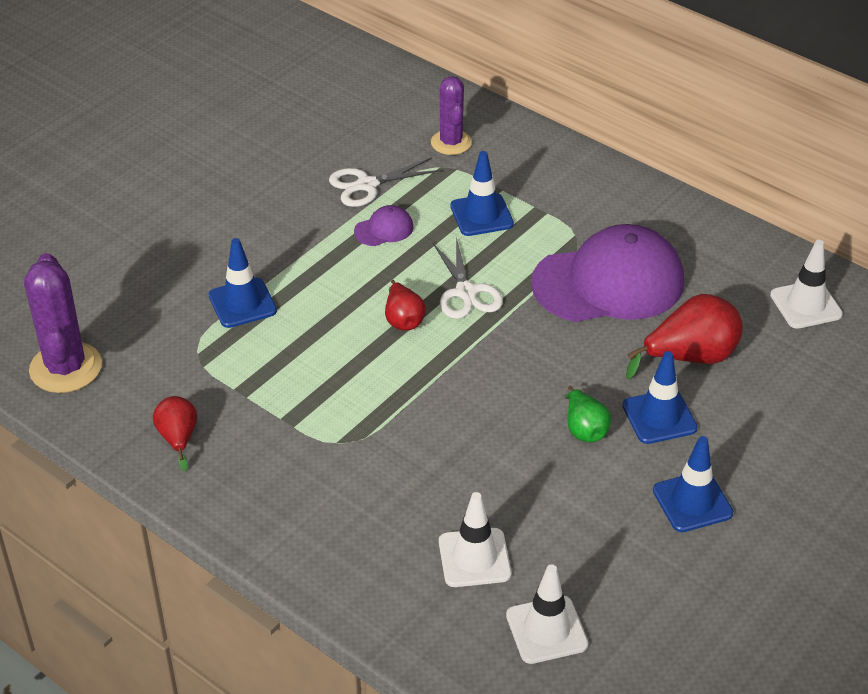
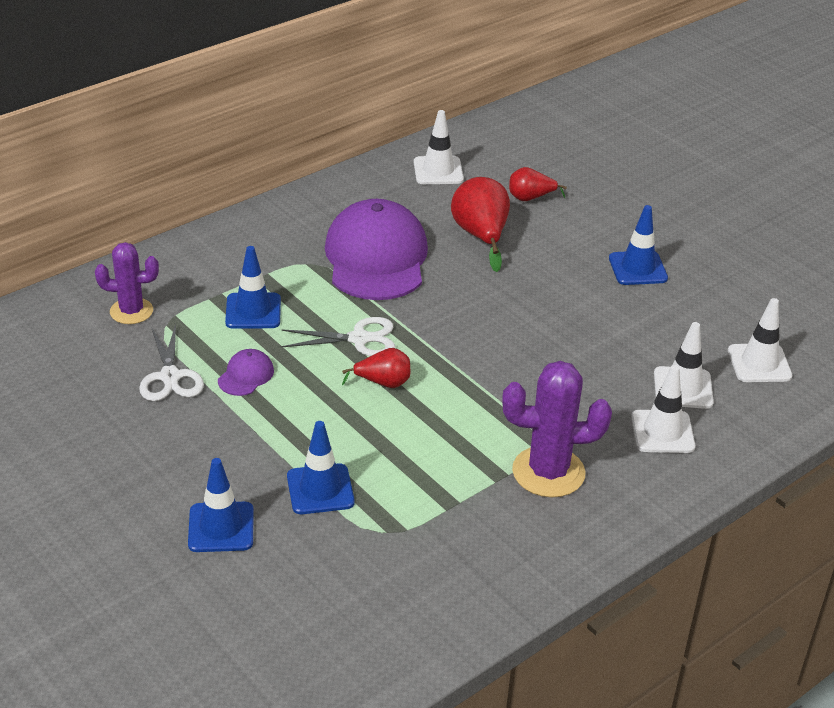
camera: 80 degrees left, 5 degrees down
(65, 368) = (376, 642): purple cactus -> purple cactus (548, 472)
(178, 438) = (506, 558): red pear -> red pear (530, 198)
(384, 229) = (246, 375): purple cap -> purple cap turned 45 degrees clockwise
(392, 544) = (662, 432): none -> white traffic cone
(584, 429) = (549, 304): green pear -> none
(659, 417) = (544, 265): blue traffic cone -> blue traffic cone (221, 527)

